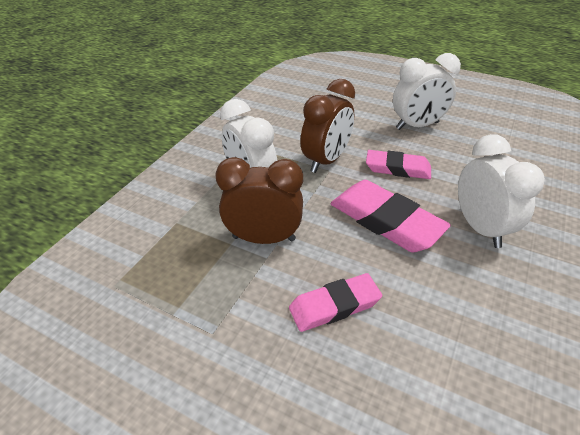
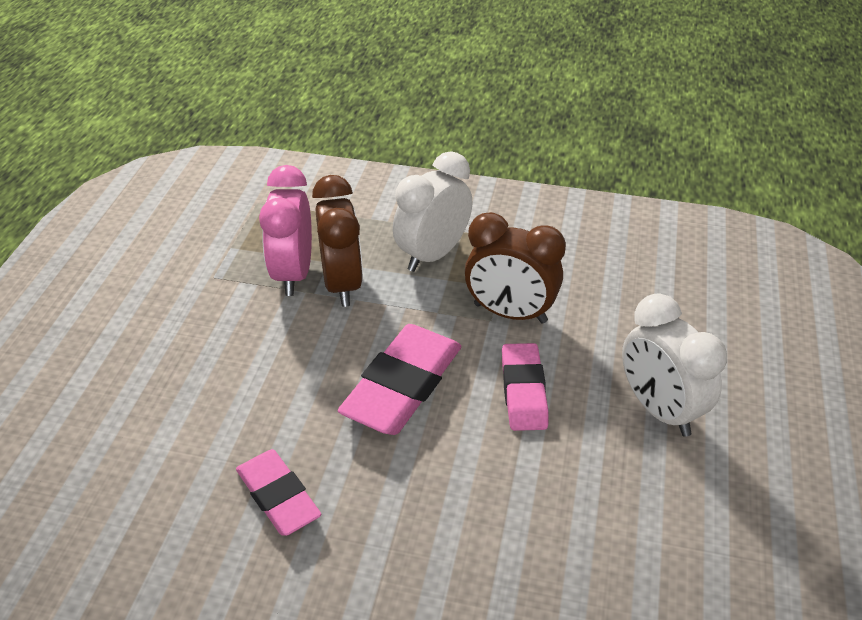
camera: 75 degrees right, 0 degrees up
(236, 268) = (293, 274): none -> pink clock
(334, 305) = (257, 355): pink eraser -> pink eraser (278, 496)
(480, 228) = (419, 488): white clock -> none

